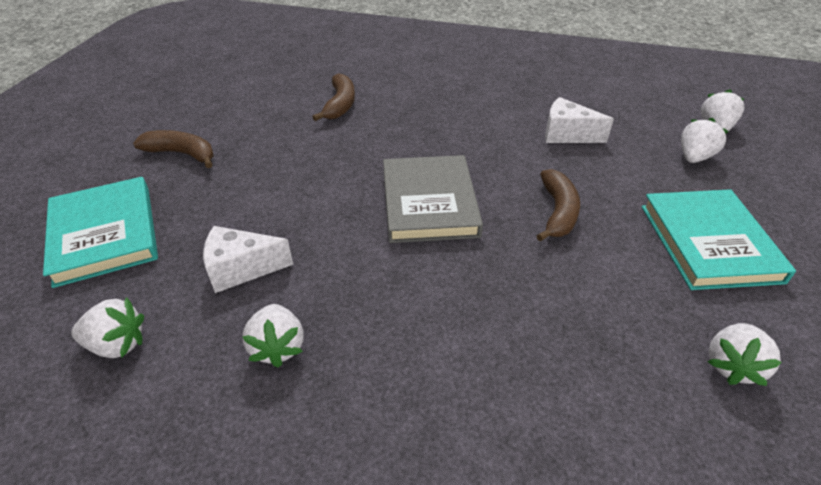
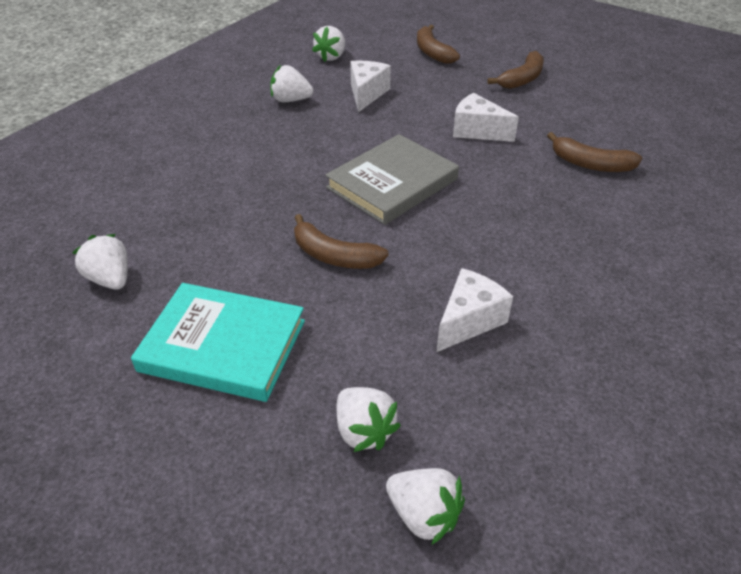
camera: 110 degrees right, 0 degrees up
(105, 234) = (432, 52): turquoise book -> brown banana
(307, 167) = (477, 131): none -> white cheese
(429, 202) = (392, 183): grey book -> grey book turned 60 degrees counterclockwise

